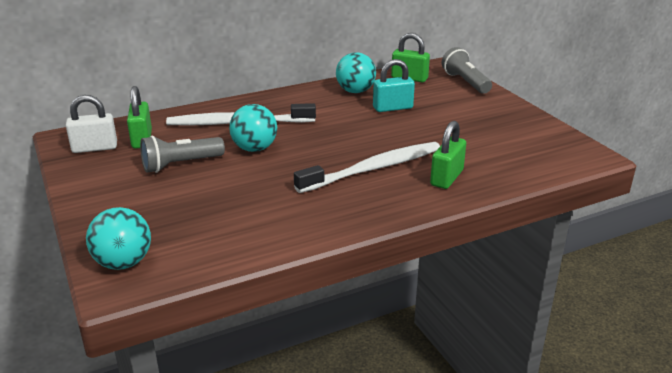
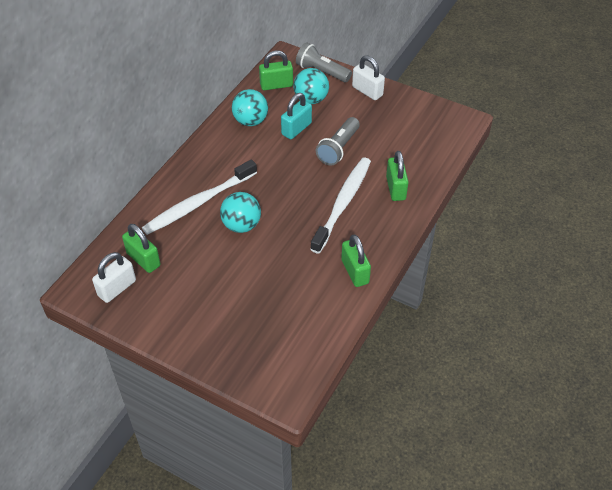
camera: 35 degrees left, 20 degrees up
(123, 263) = (271, 376): turquoise ball -> turquoise ball (311, 99)
(180, 164) = (205, 270): grey flashlight -> grey flashlight (338, 148)
(319, 221) = (355, 272): none -> green padlock
(498, 106) = (367, 91): none -> white padlock

